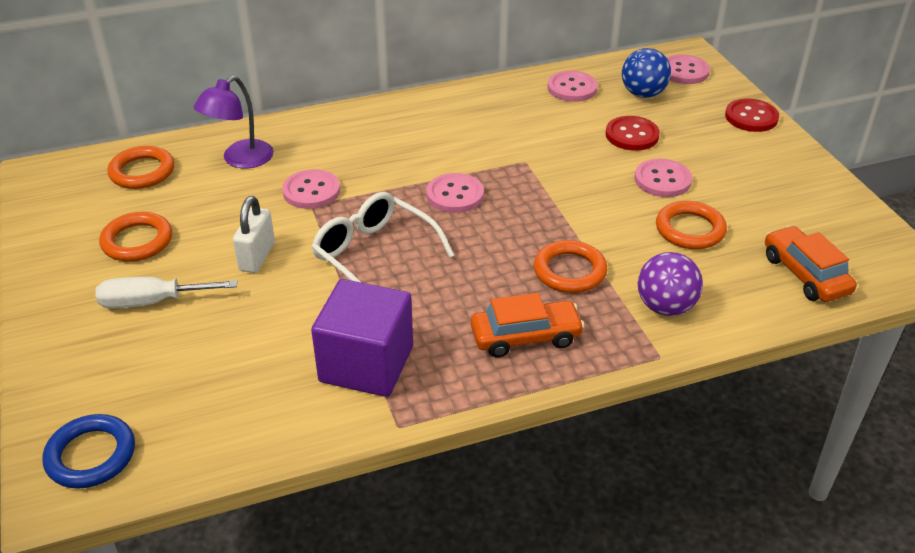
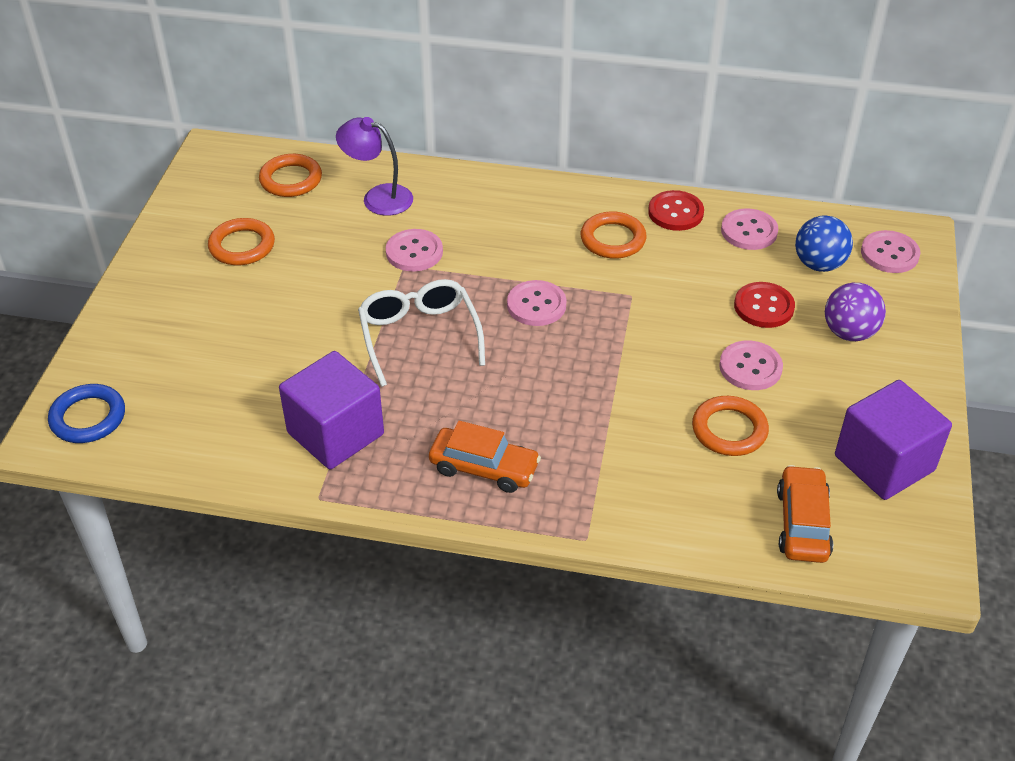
camera: 30 degrees right, 5 degrees up
(152, 302) = (215, 307): white screwdriver -> none
(240, 160) = (378, 197): purple lamp -> purple lamp turned 45 degrees clockwise
(257, 256) = (323, 298): white padlock -> none
(569, 271) = (576, 423): orange ring -> orange ring (613, 239)
(665, 307) = (633, 495): purple ball -> purple ball (849, 333)
(751, 117) = (913, 334): red button -> red button (675, 212)
(817, 209) = (884, 463): none -> purple cube

